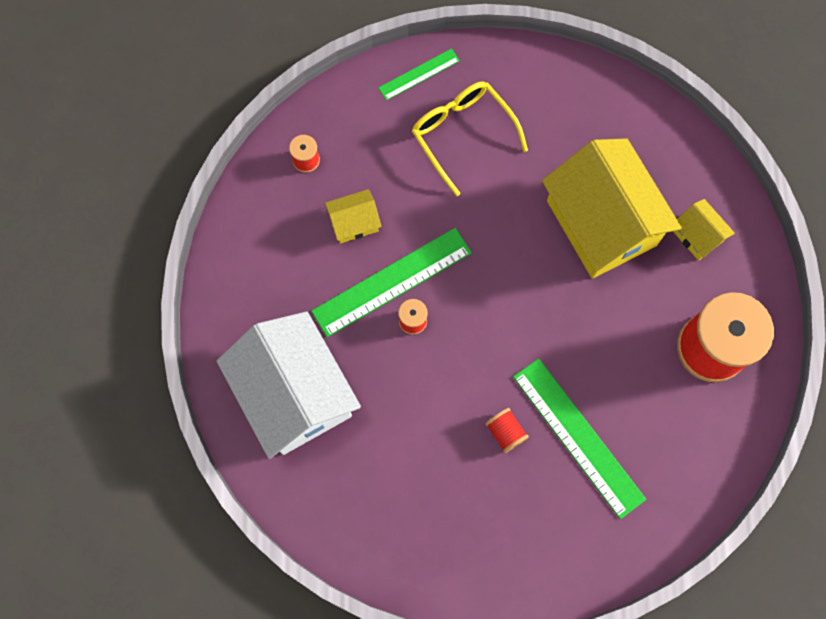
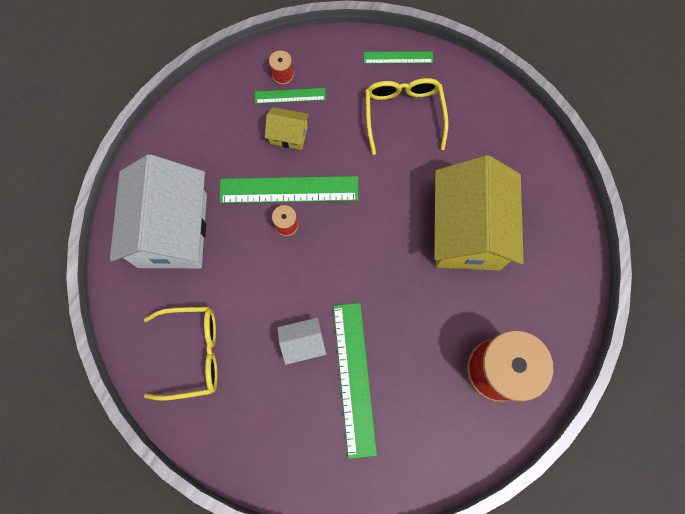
camera: 30 degrees right, 0 degrees up
(329, 179) = (290, 96): none -> green ruler
(398, 509) = (192, 353): none -> yellow glasses
(505, 432) = (303, 343): red spool -> white house
(697, 236) = (536, 280): yellow house -> none

